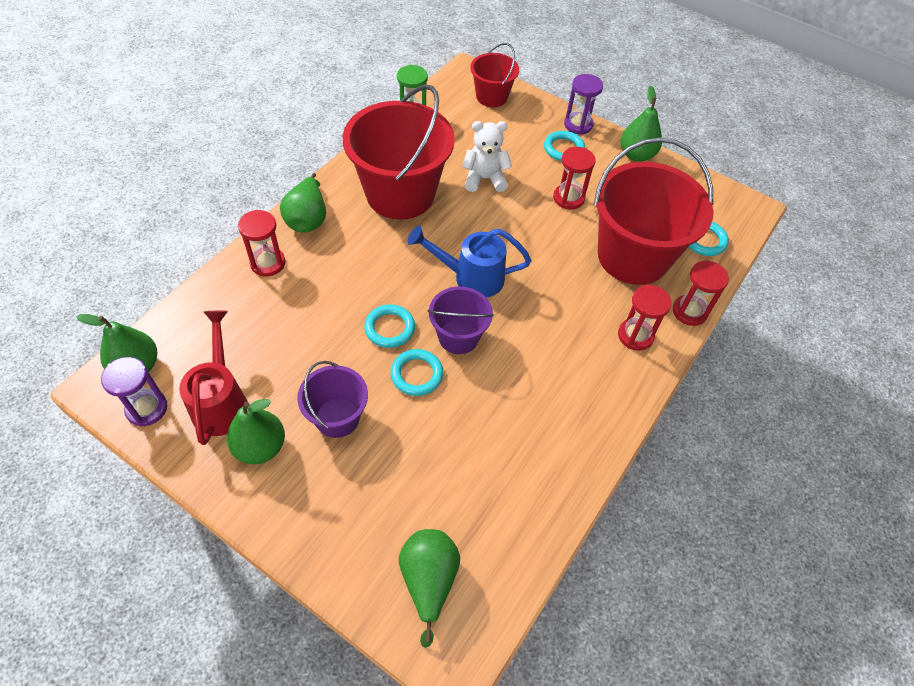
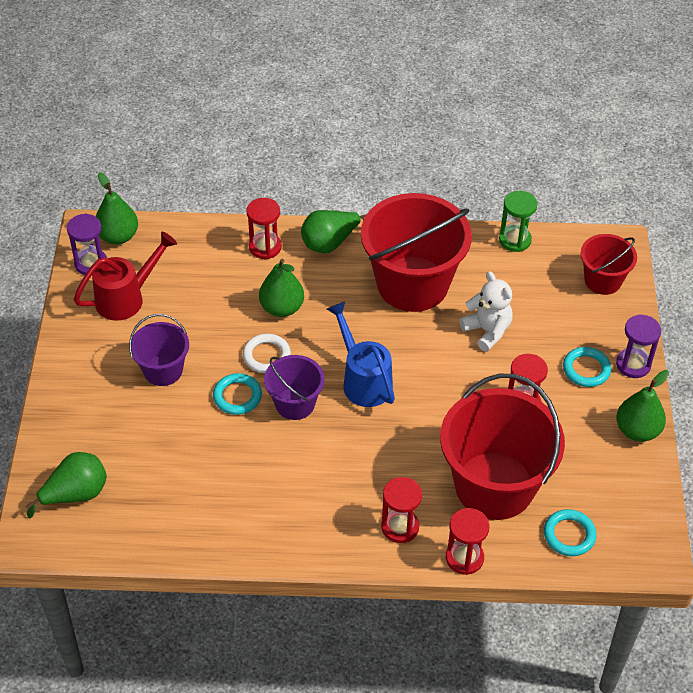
camera: 60 degrees right, 5 degrees down
(260, 447) = (107, 341): green pear -> green pear (282, 308)
(389, 328) = (266, 356): turquoise ring -> white ring

